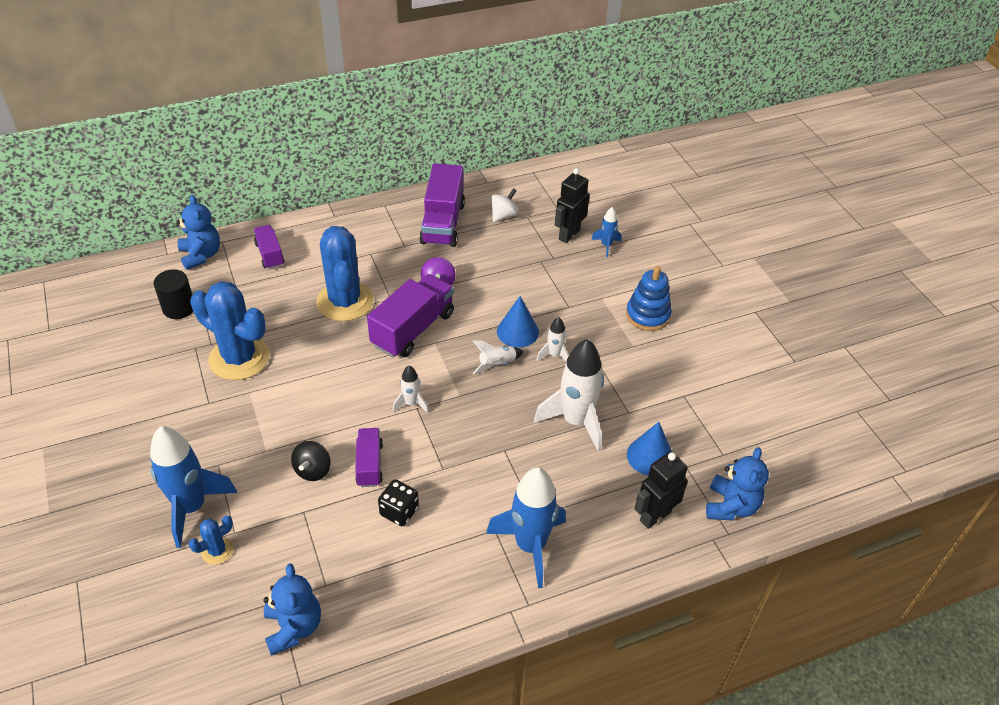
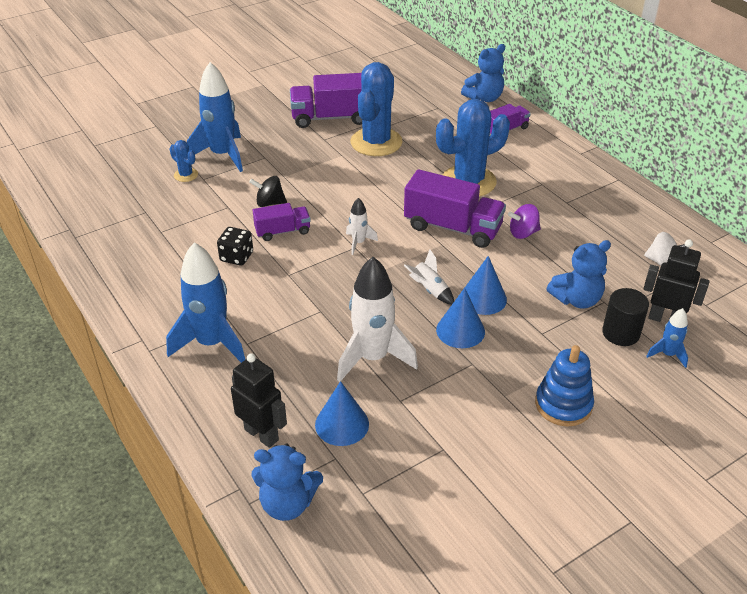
camera: 80 degrees right, 5 degrees down
(179, 308) = (418, 102): black cylinder -> black cylinder (620, 333)
(293, 627) = (122, 224): blue teddy bear -> blue teddy bear (576, 299)
(443, 223) = (618, 221): purple truck -> purple truck (332, 118)
(554, 355) = (460, 330): white rocket -> blue cone

